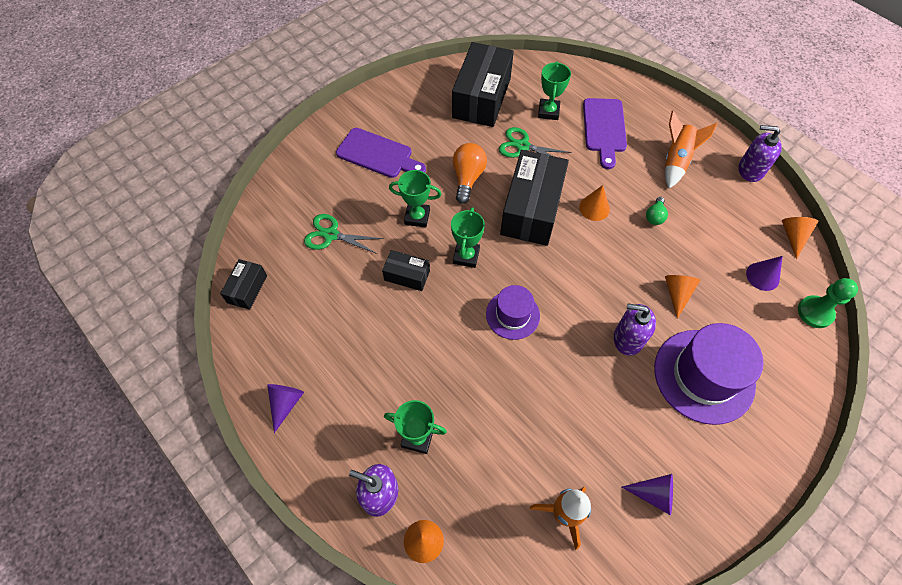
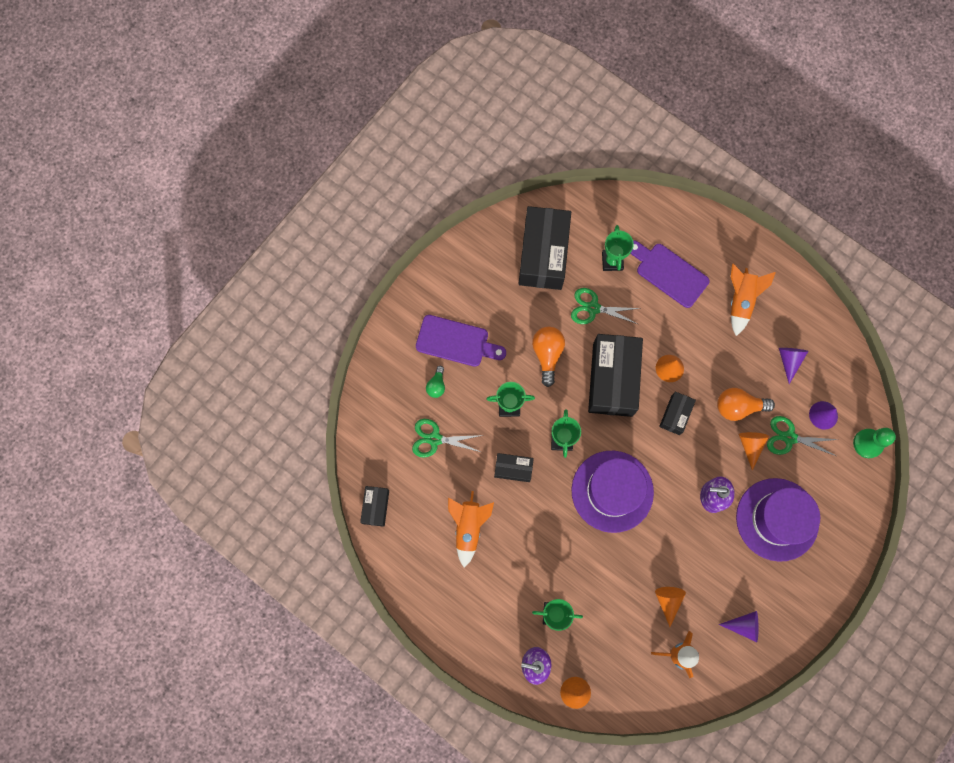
camera: 10 degrees left, 15 degrees up
(286, 403) = (440, 604): purple cone -> purple cone (789, 361)
(342, 325) = (468, 527): none -> orange rocket
(512, 315) = (612, 491): purple hat -> purple hat, size x1.75
(595, 251) = (675, 415): none -> black box
(604, 128) = (669, 273): purple cutting board -> purple cutting board turned 135 degrees clockwise
(654, 216) = (725, 368): green light bulb -> green light bulb (436, 385)
(666, 254) = (738, 407): none -> orange light bulb
(723, 292) = (789, 437): none -> green scissors
(750, 170) = (810, 300): purple soap dispenser -> none
(793, 236) = (849, 368): orange cone -> orange cone (668, 601)

